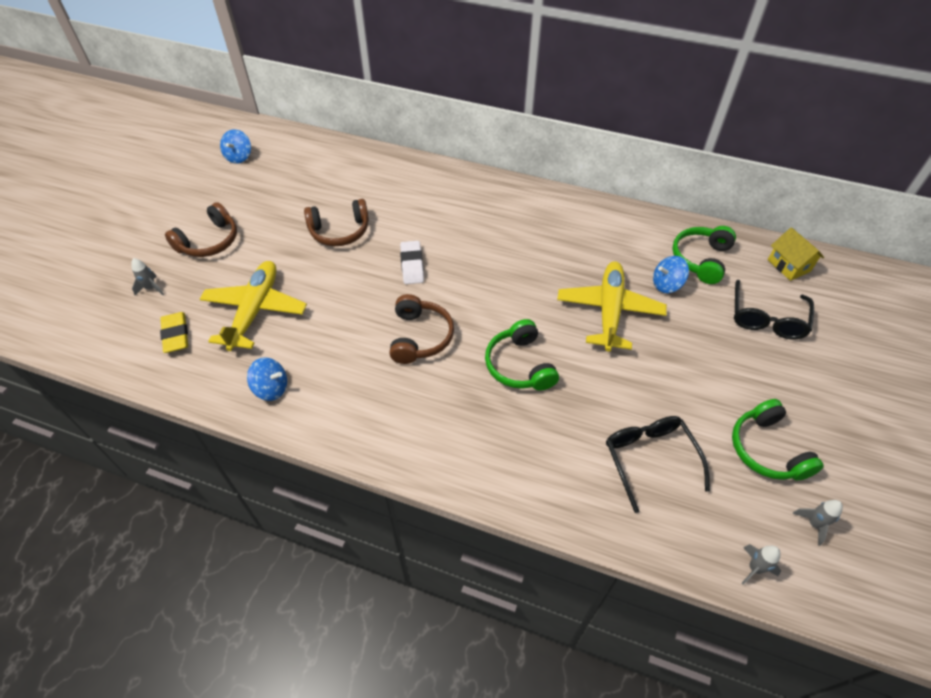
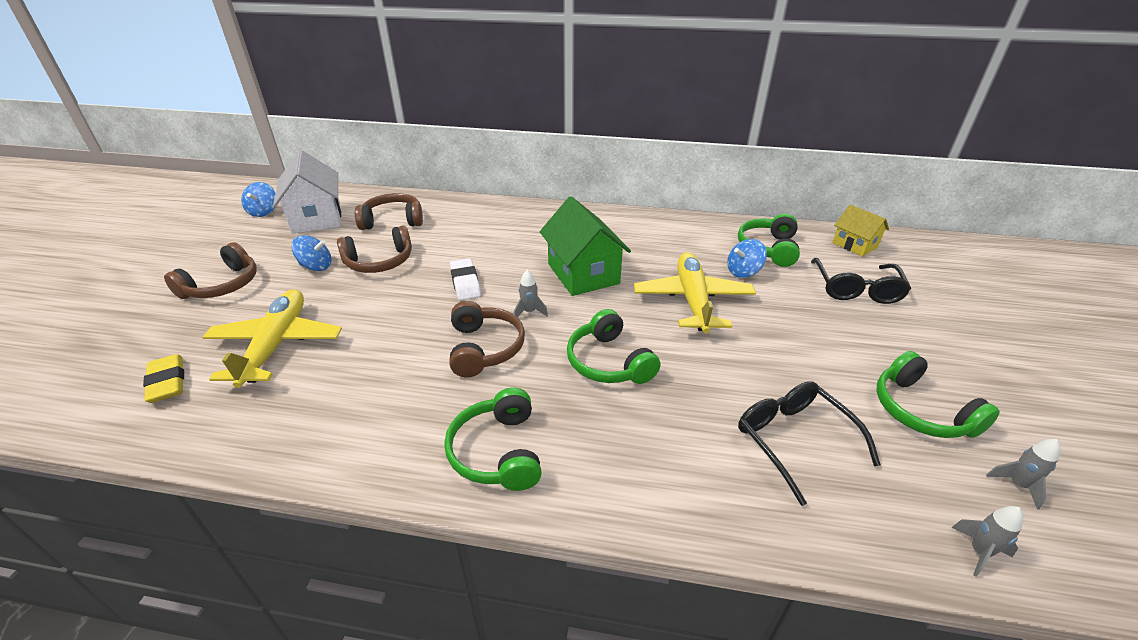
camera: 10 degrees left, 15 degrees down
(151, 288) = (141, 337): grey rocket -> grey rocket (529, 312)
(271, 388) = (295, 426): blue spinning top -> blue spinning top (316, 266)
(286, 170) = (317, 218): none -> white house
(354, 182) = (393, 220): none -> brown headphones
(418, 433) = (497, 451): none -> green headphones
(518, 268) = (583, 274): none -> green house

